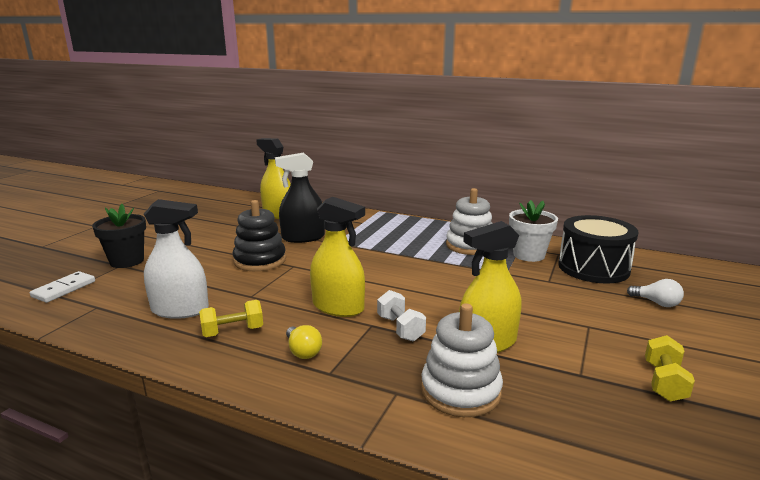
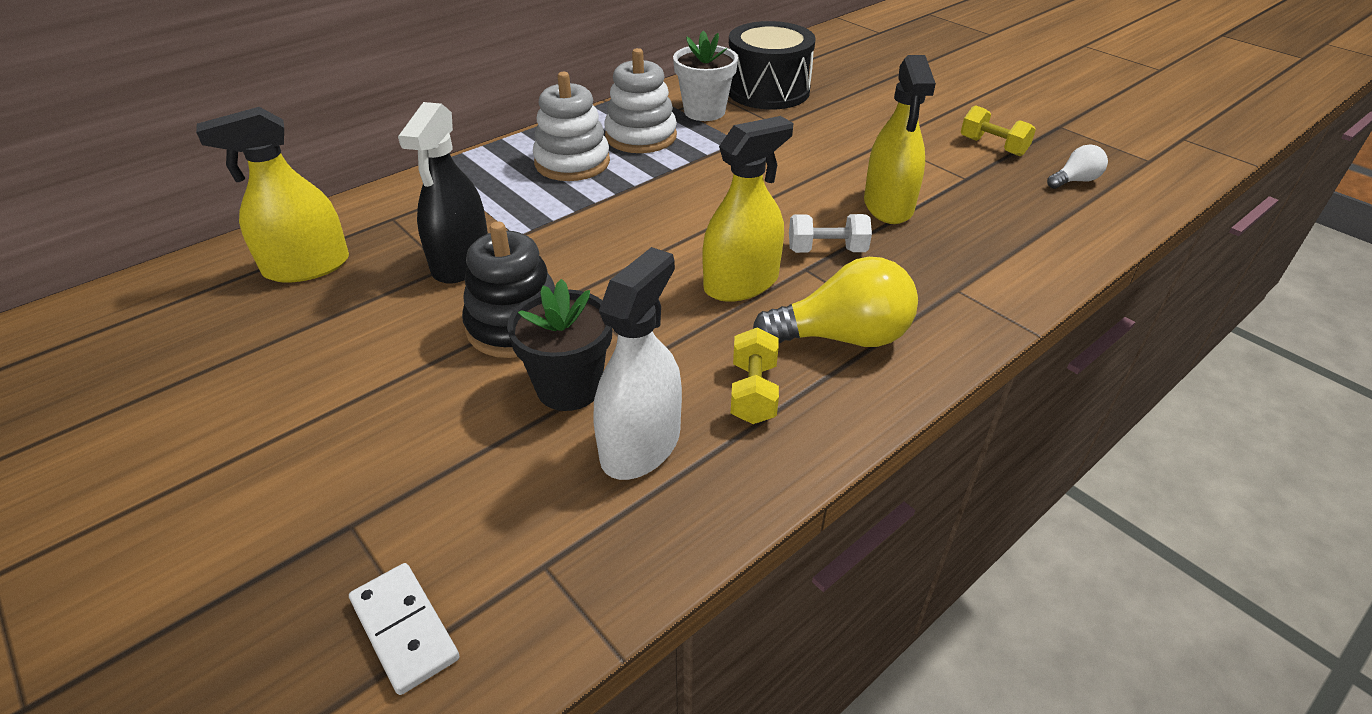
camera: 65 degrees left, 20 degrees up
(127, 261) = (337, 513): black flower pot -> black flower pot (569, 387)
(303, 351) = (842, 337): yellow light bulb -> yellow light bulb, size x1.91
(460, 391) = (969, 249): white stacking toy -> white stacking toy (572, 162)
(656, 303) = (863, 93): white light bulb -> white light bulb (1075, 181)

